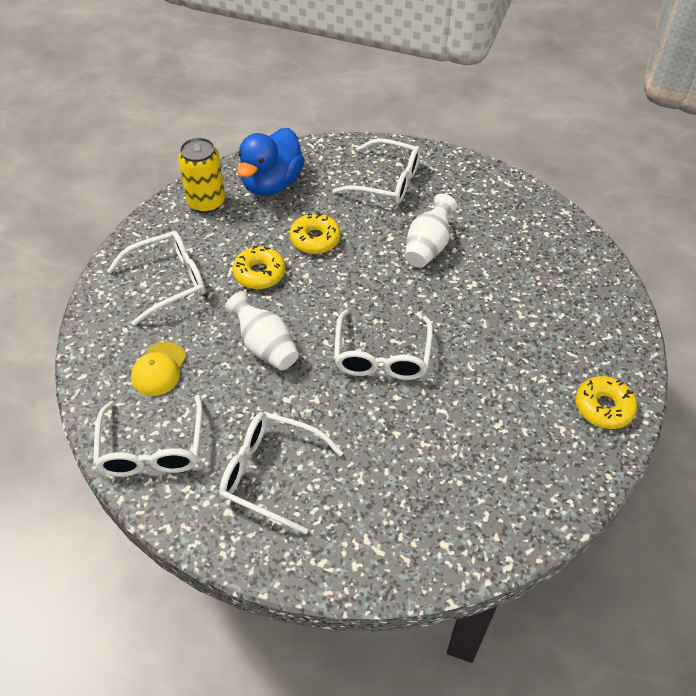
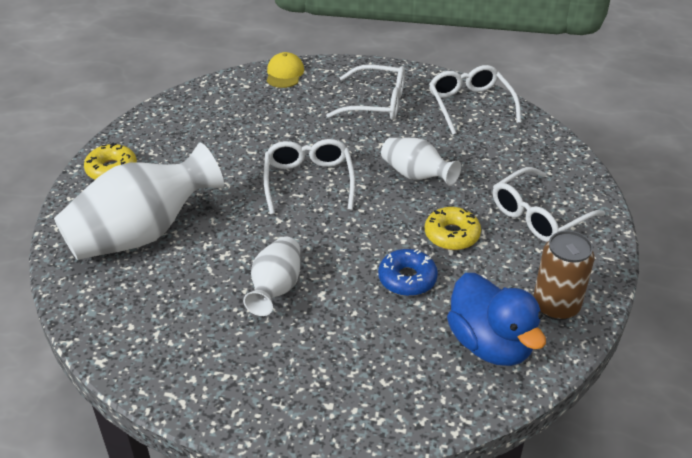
camera: 170 degrees right, 10 degrees down
(159, 369) = (498, 149): yellow cap -> yellow cap (284, 73)
(206, 202) = (556, 306): yellow can -> brown can
(271, 184) = (490, 344): blue duck -> blue duck turned 135 degrees clockwise
(315, 239) = (407, 279): yellow donut -> blue donut
(387, 181) = (339, 371): white glasses -> none
(552, 317) = (142, 233): none -> white vase

